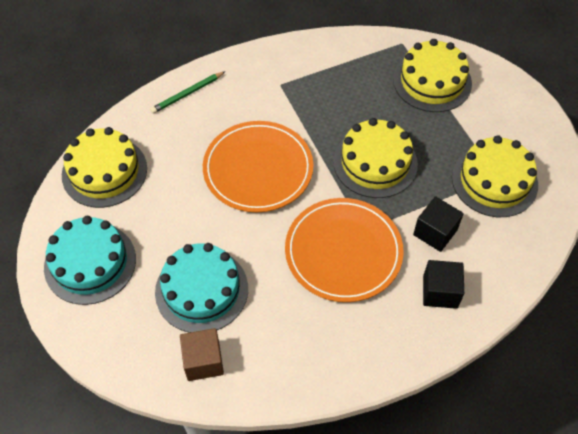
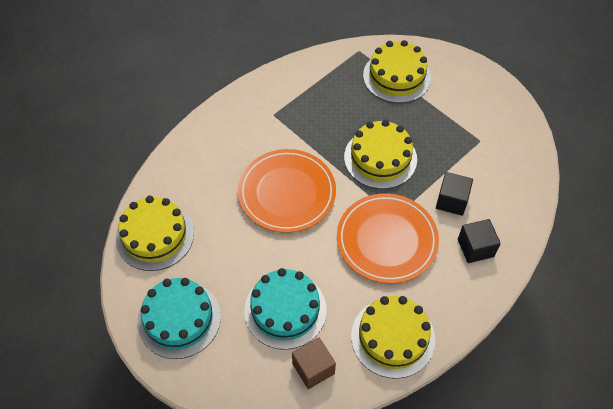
camera: 20 degrees left, 0 degrees up
(187, 94) = (197, 145): green pencil -> none
(494, 181) = (479, 144): yellow cake -> yellow cake (393, 337)

